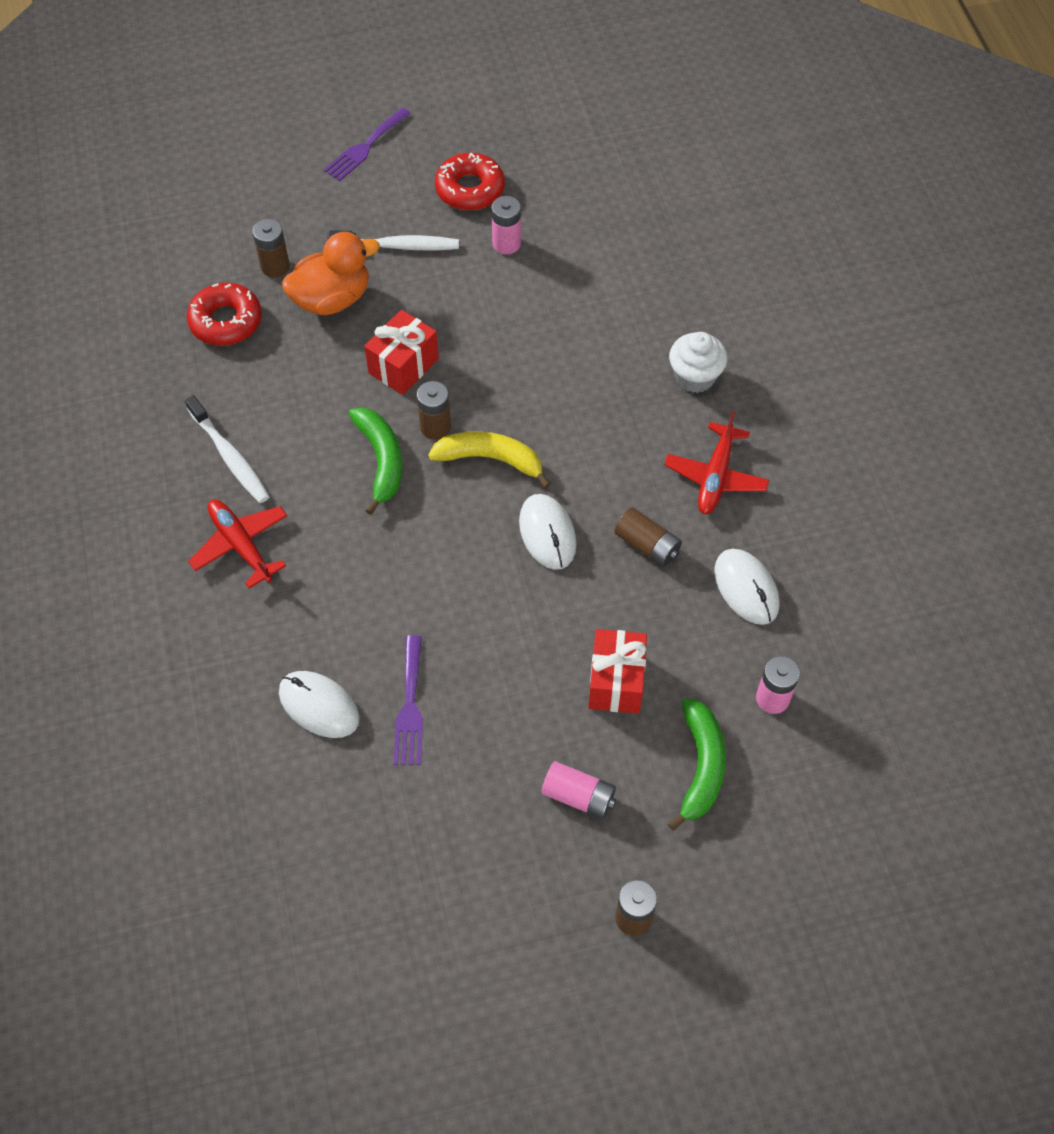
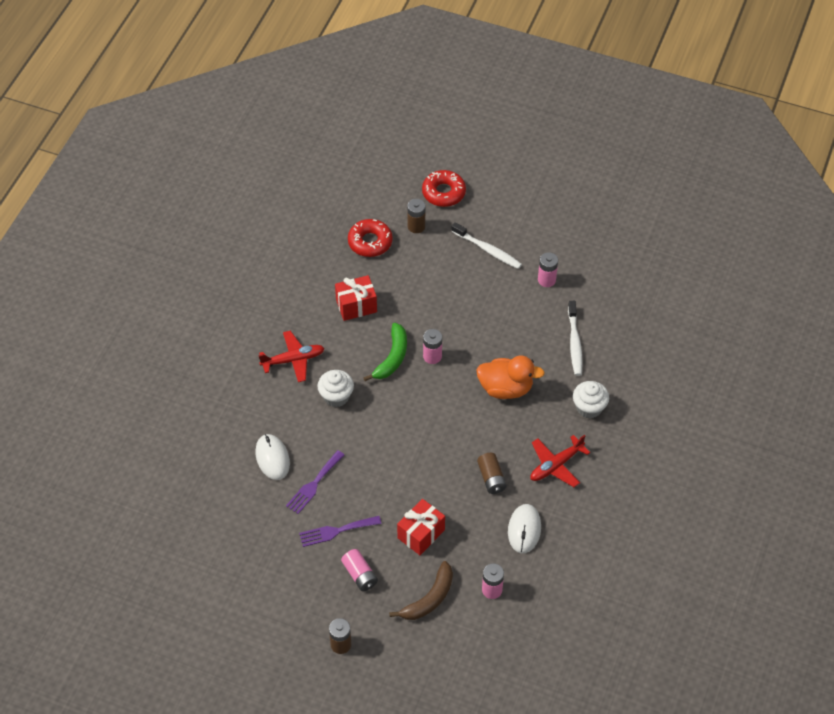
camera: 35 degrees right, 5 degrees down
(230, 456) = (320, 313): white toothbrush -> white toothbrush (574, 343)
(241, 545) = (293, 360): red plane -> red plane turned 75 degrees clockwise
(332, 299) = (432, 260): orange duck -> orange duck (506, 388)
(344, 561) = (336, 396): none -> white cupcake
(365, 147) = (513, 185): purple fork -> purple fork (336, 531)
(403, 366) = (441, 315): red gift -> red gift (356, 306)
(435, 427) = (432, 356): brown battery -> pink battery
(470, 189) = (551, 239): red donut -> red donut (443, 192)
(490, 459) = (447, 388): yellow banana -> none
(547, 533) = (446, 442): white mouse -> none
(701, 766) = (429, 598): green banana -> brown banana

